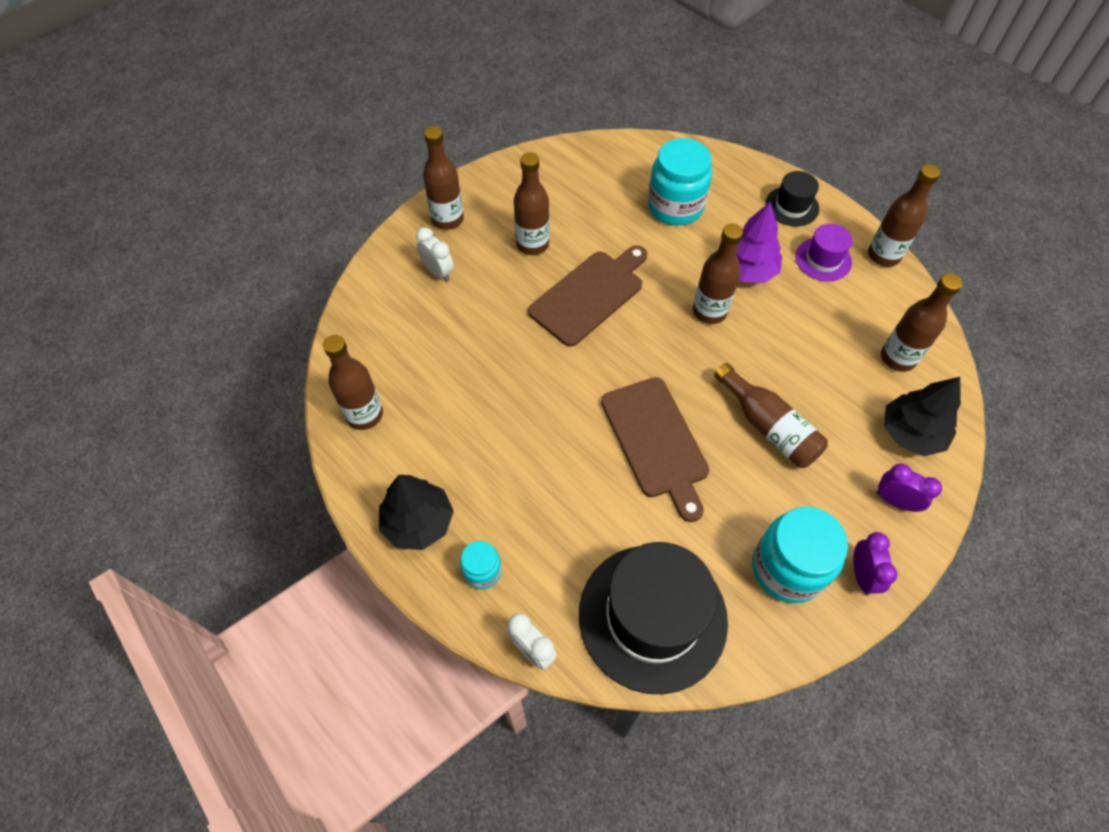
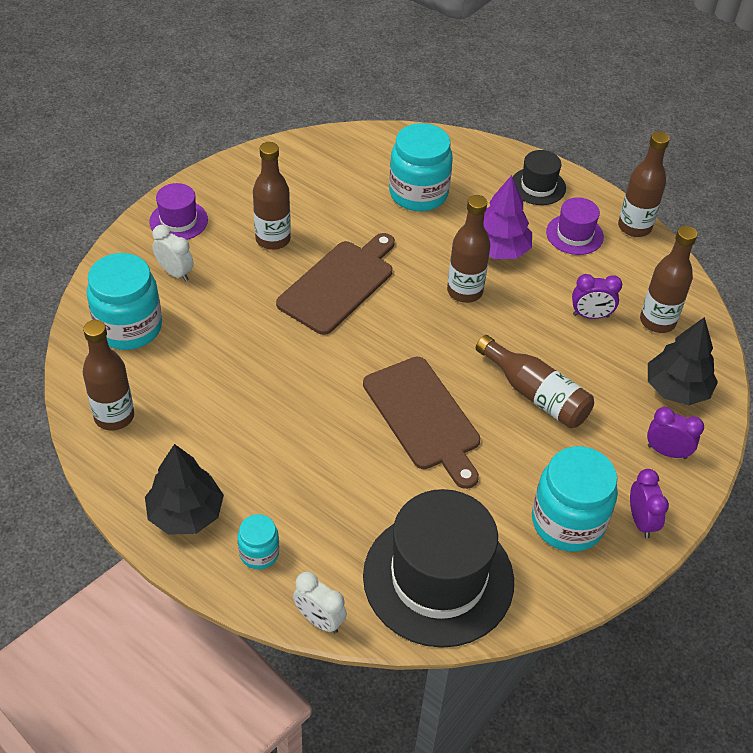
camera: 10 degrees left, 10 degrees down
(389, 324) = (129, 327): none -> turquoise jar
(447, 219) = (178, 221): brown bottle -> purple hat
(831, 346) = (590, 315): none -> purple clock

